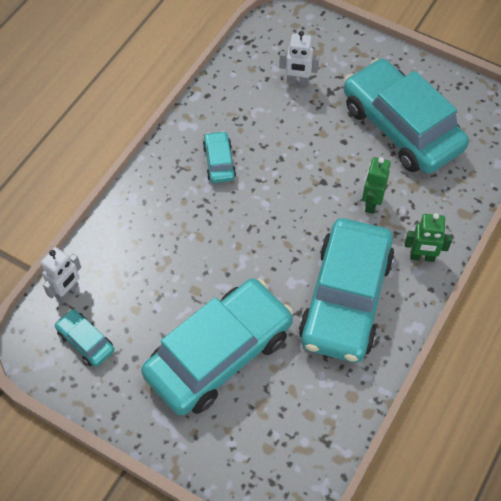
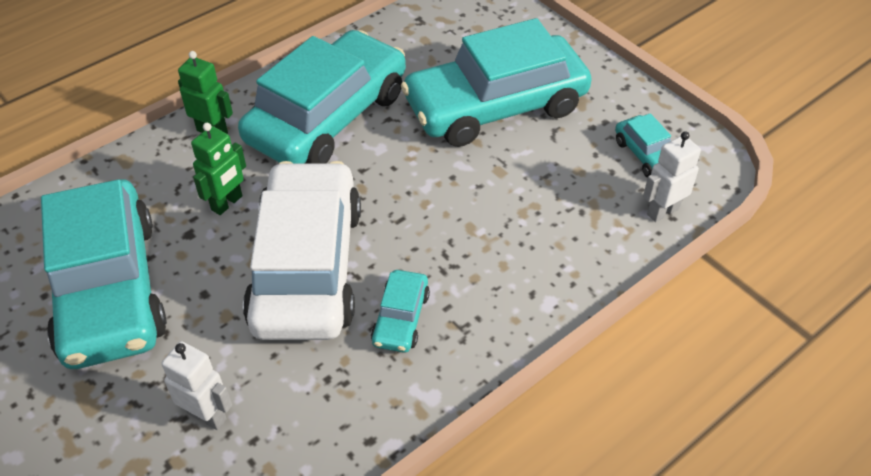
camera: 160 degrees left, 10 degrees down
(292, 176) = (307, 266): none -> white car

